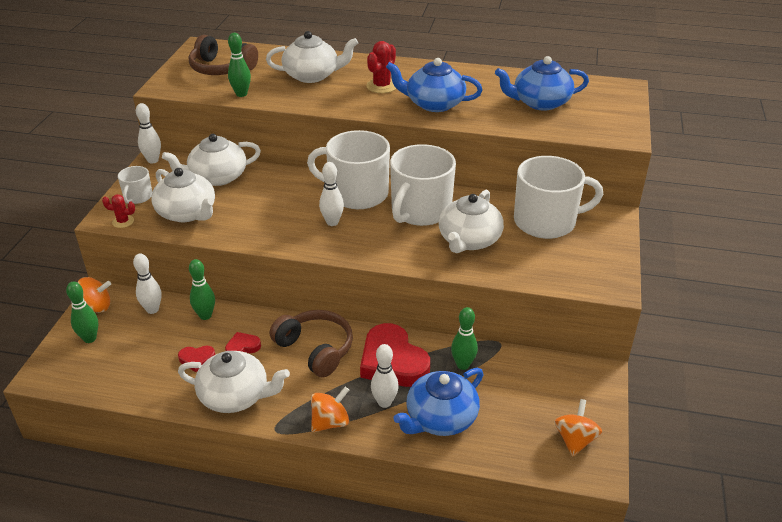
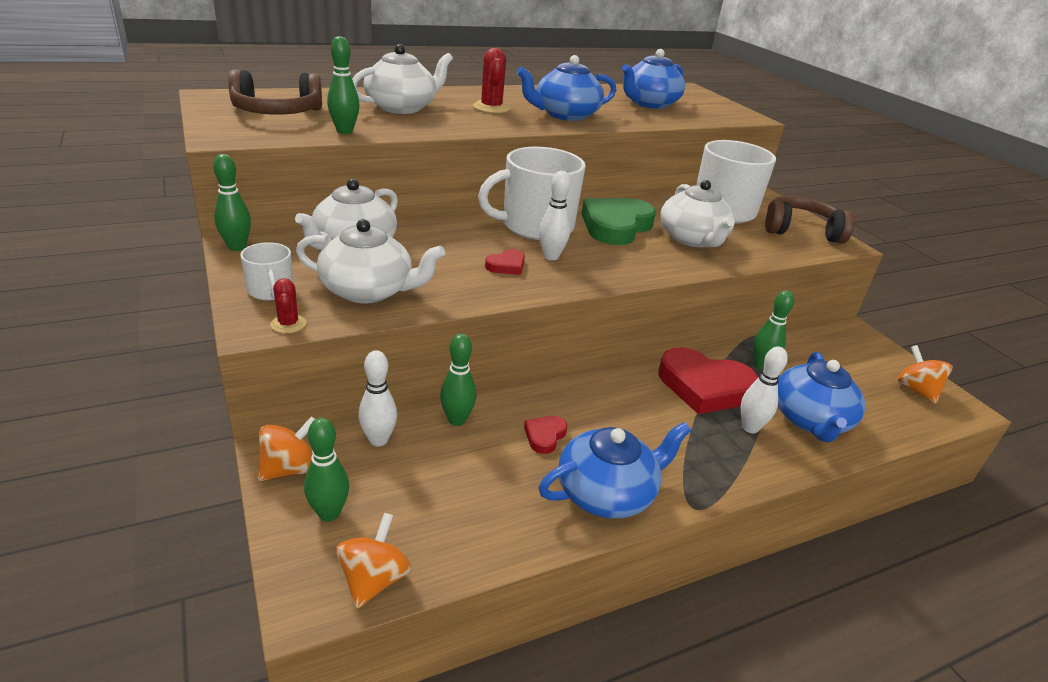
camera: 40 degrees left, 5 degrees down
(123, 221) = (288, 324): red cactus -> red cactus turned 75 degrees counterclockwise
(153, 160) = (237, 247): white bowling pin -> green bowling pin
(197, 359) = (509, 473): red heart -> red heart (506, 266)
(235, 396) = (607, 492): white teapot -> blue teapot
(315, 349) = (622, 405): brown headphones -> brown headphones (801, 231)
(330, 422) = (733, 471): orange spinning top -> orange spinning top (374, 579)
(420, 210) = (615, 226): white mug -> green heart

